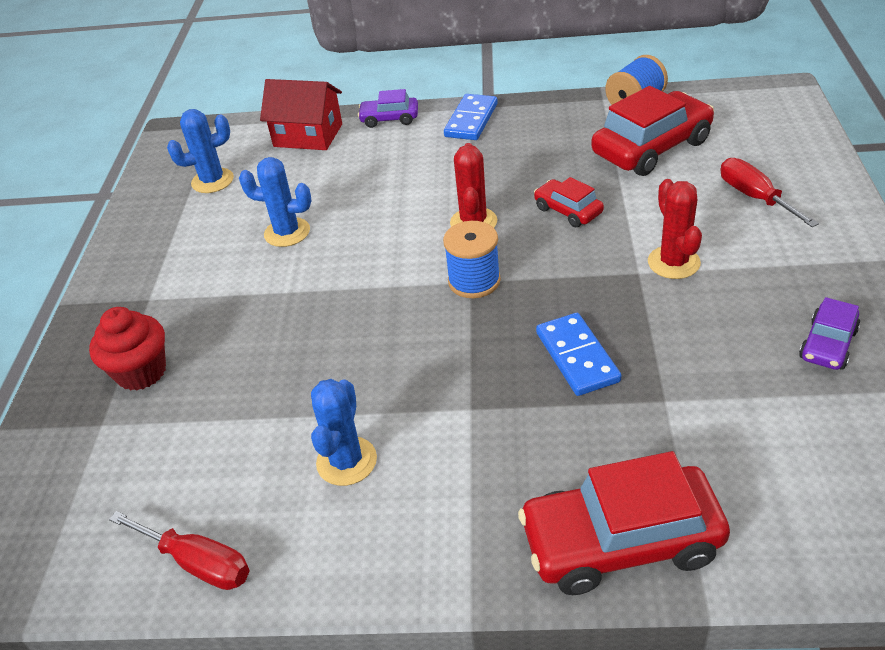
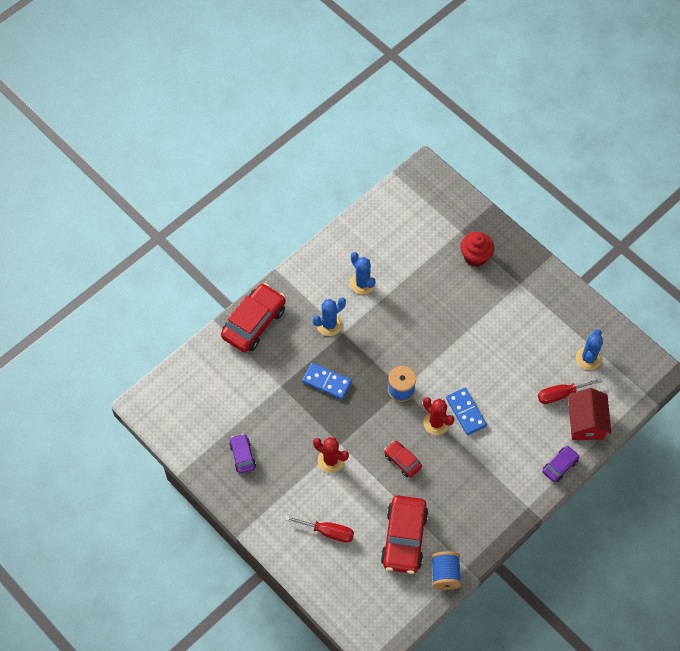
camera: 130 degrees right, 20 degrees up
(198, 563) = (368, 223): red screwdriver -> red screwdriver (561, 394)
(287, 232) = (510, 356): blue cactus -> blue cactus (329, 324)
(308, 135) = (585, 422): red house -> red house turned 60 degrees counterclockwise
(471, 120) = (516, 496): blue domino -> blue domino (466, 412)
(568, 211) = (402, 461): red car -> red car turned 135 degrees counterclockwise

